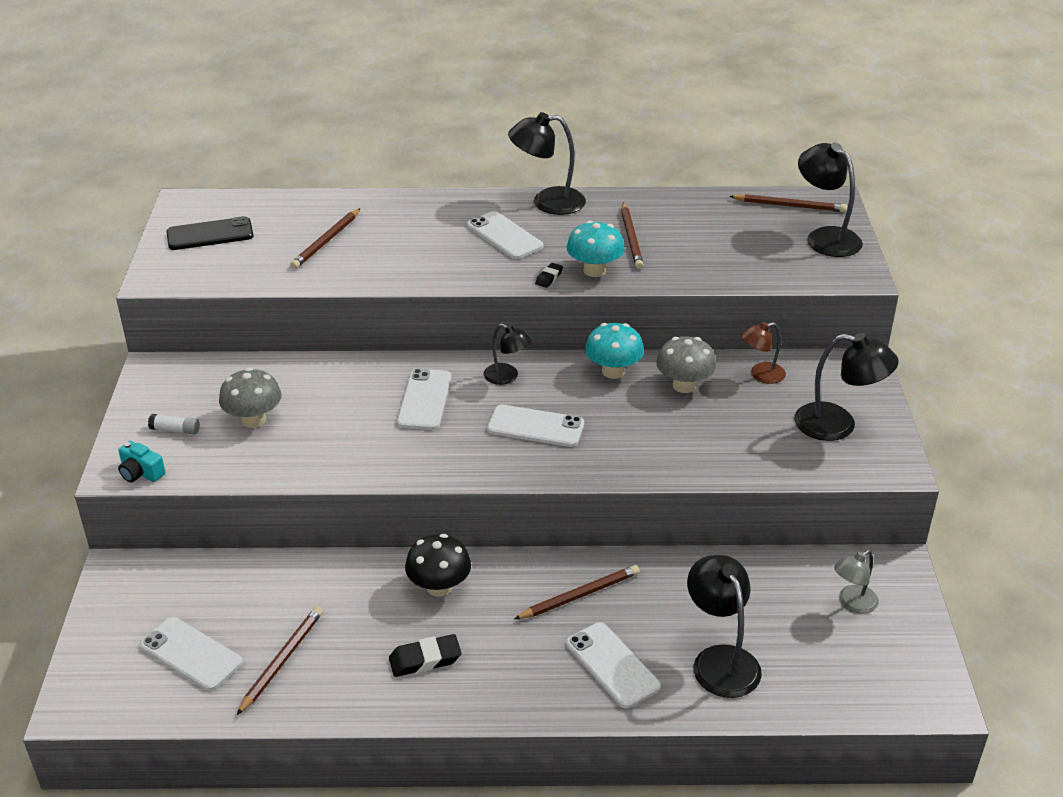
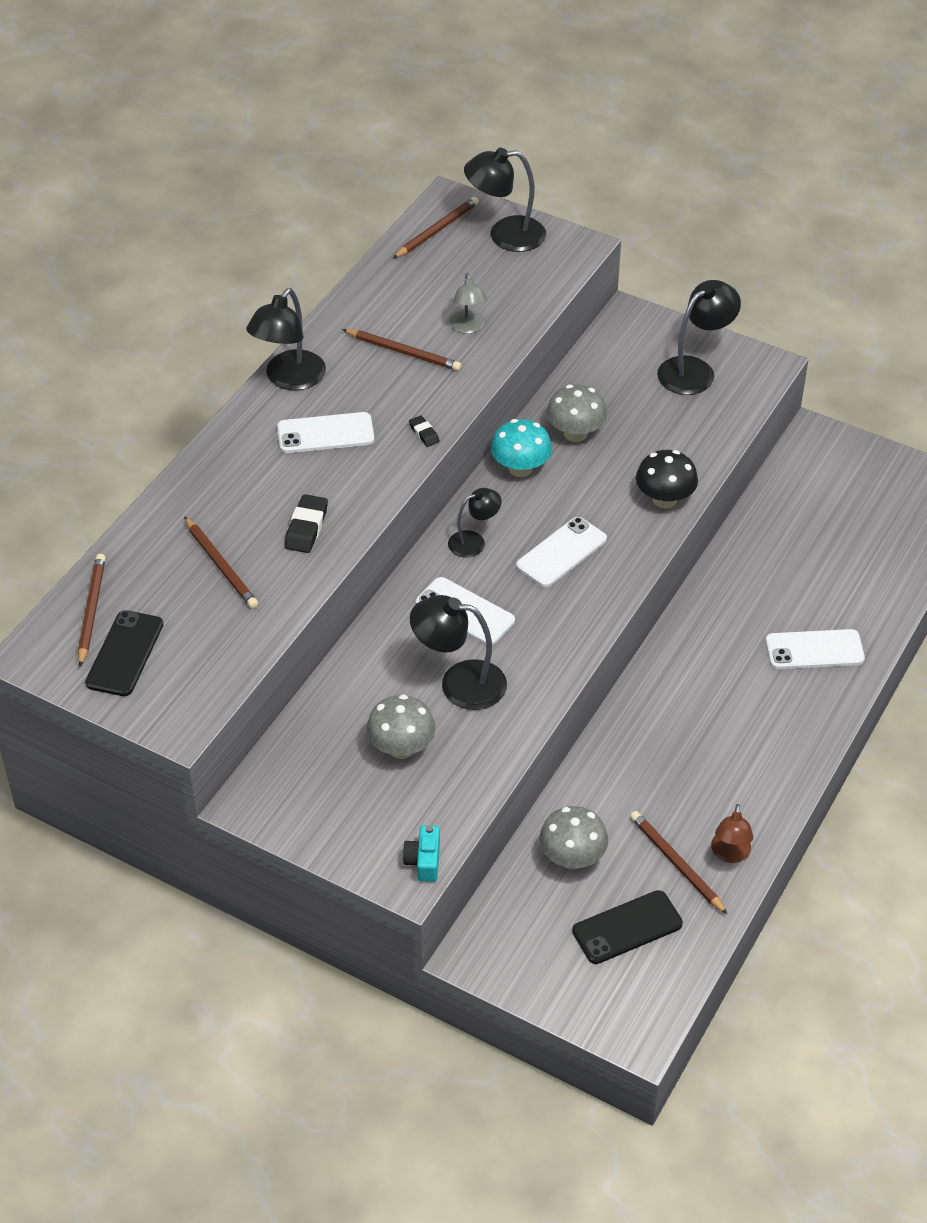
camera: 60 degrees left, 10 degrees up
(141, 473) = (424, 861): turquoise camera -> turquoise camera turned 120 degrees clockwise
(175, 430) = (372, 814): white glue stick -> none
(191, 654) = (627, 927): white phone -> black phone
(251, 591) = (572, 858): none -> grey mushroom
(425, 660) = (736, 765): black eraser -> black eraser (306, 528)
(439, 587) = (654, 722): black mushroom -> black mushroom (664, 499)
(579, 595) = (724, 635): brown pencil -> brown pencil (91, 611)
(594, 270) = (437, 399): turquoise mushroom -> none
(720, 660) = (848, 584): black lamp -> black lamp (459, 683)
(761, 375) = (597, 380): brown lamp -> brown lamp (730, 854)
(852, 603) = (837, 480): grey lamp -> grey lamp (468, 327)

